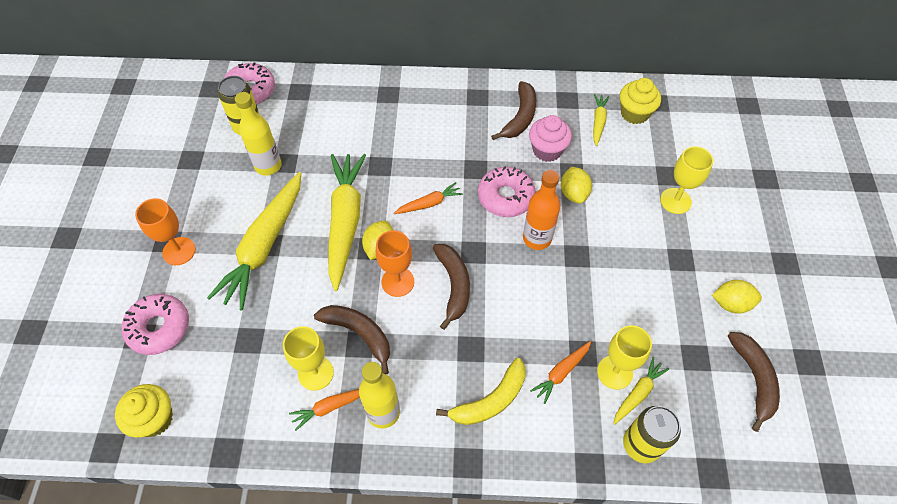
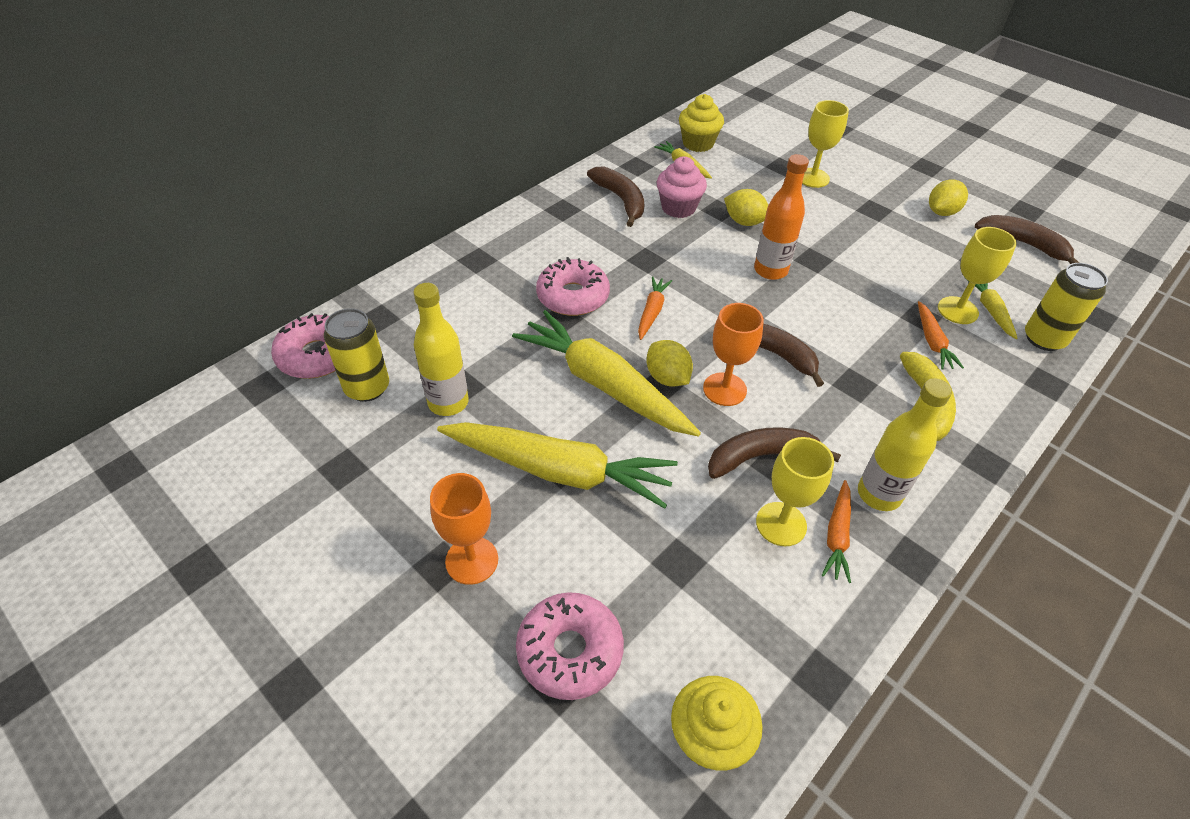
camera: 50 degrees left, 10 degrees down
(264, 246) = (559, 471): yellow carrot -> yellow carrot turned 45 degrees counterclockwise
(505, 197) = (702, 261): pink donut -> pink donut (573, 296)

